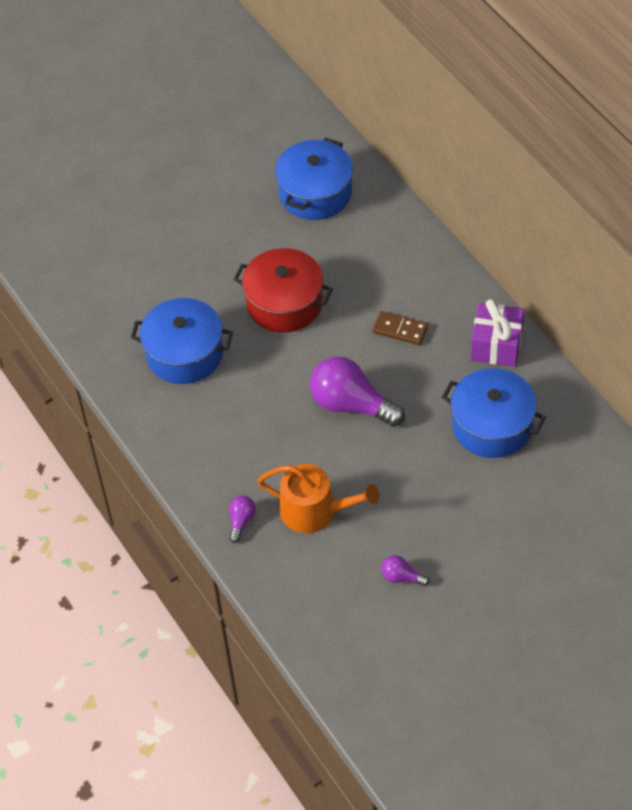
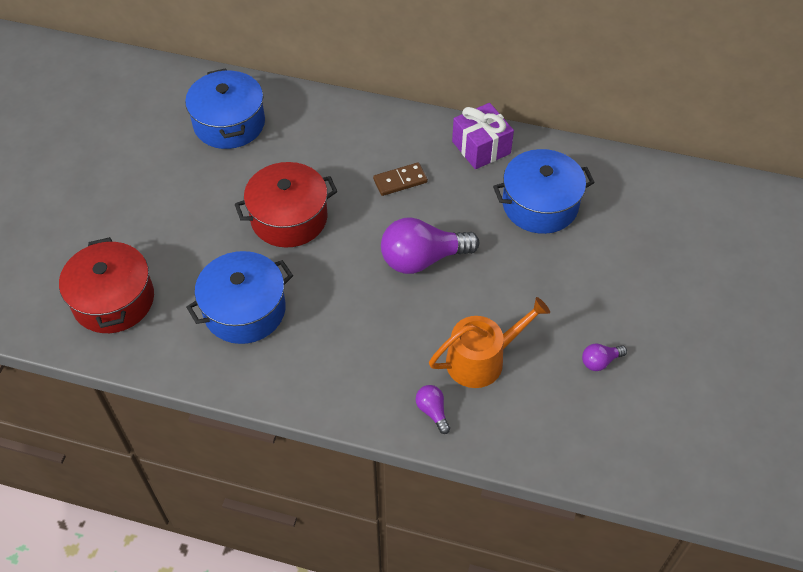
camera: 45 degrees left, 0 degrees up
(104, 284) = (113, 300): none -> red pot

